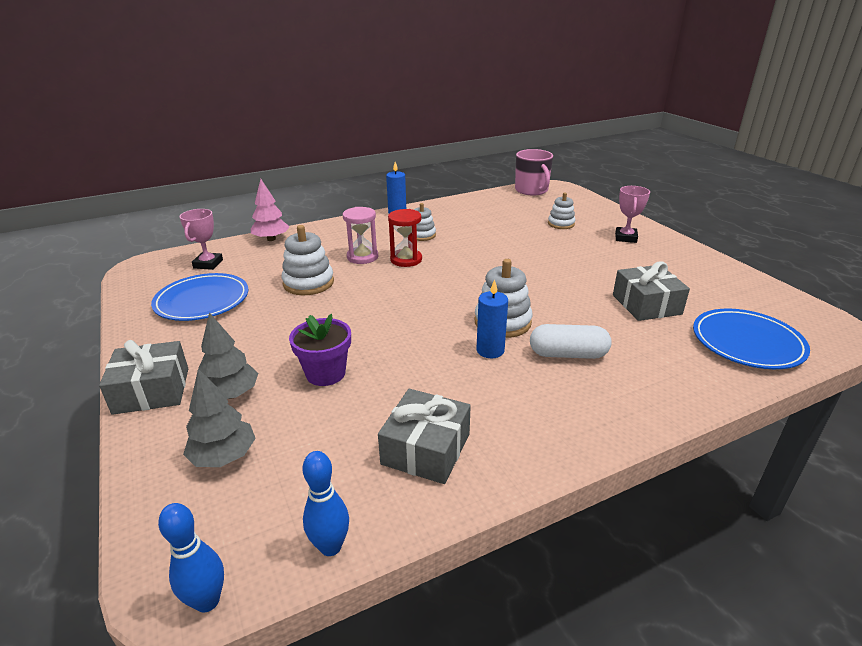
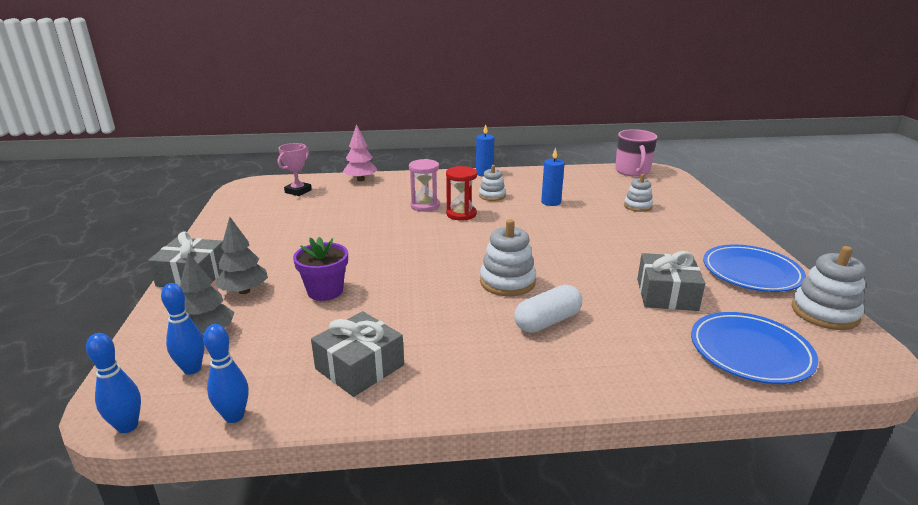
camera: 20 degrees right, 5 degrees down
(202, 301) = (273, 218): blue plate -> blue plate (751, 272)
(237, 505) = (192, 369): none -> blue bowling pin
(308, 283) = (364, 219): white stacking toy -> white stacking toy (824, 313)
(490, 350) = (477, 303): blue candle -> blue candle (551, 202)
(568, 354) = (547, 321): white capsule -> white capsule turned 60 degrees counterclockwise
(625, 238) = (697, 229): pink trophy -> none

